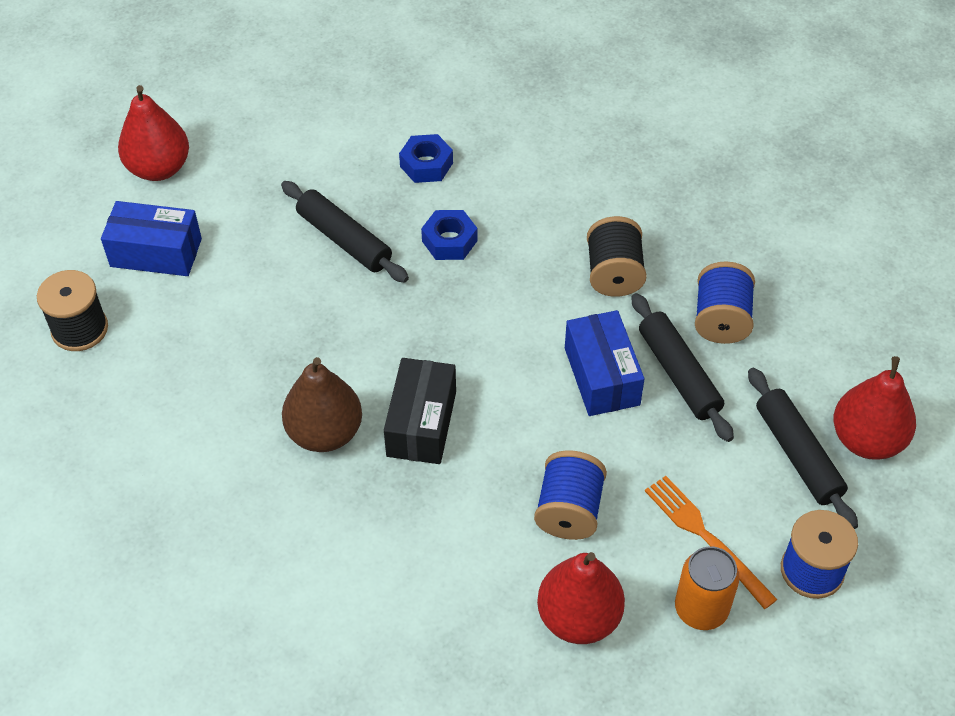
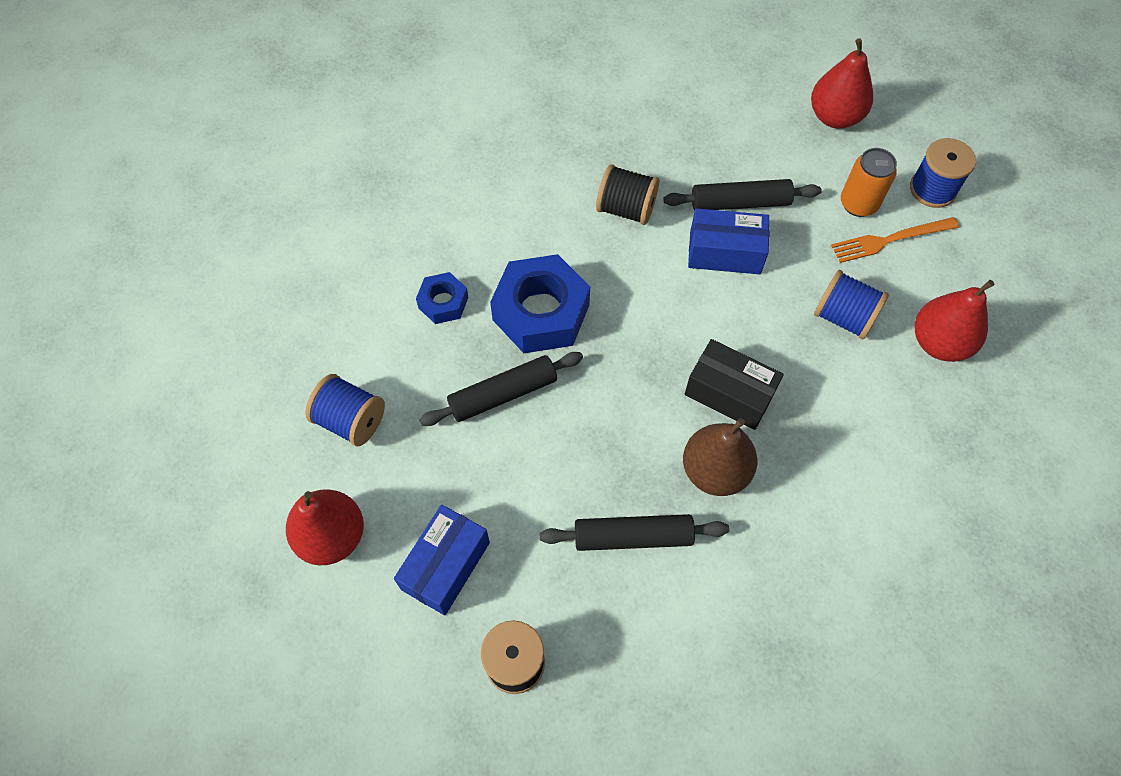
camera: 70 degrees left, 10 degrees up
(449, 241) = (541, 312): blue nut -> blue nut, size x1.92
(701, 609) = (948, 264): orange can -> orange can (858, 204)
(721, 320) = (698, 158): blue spool -> blue spool (351, 420)
(797, 454) = (835, 160): black rolling pin -> black rolling pin (633, 537)

